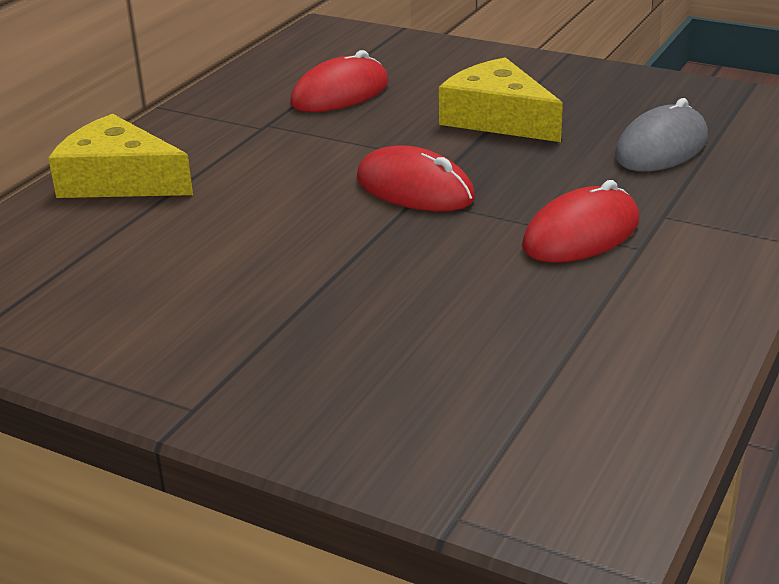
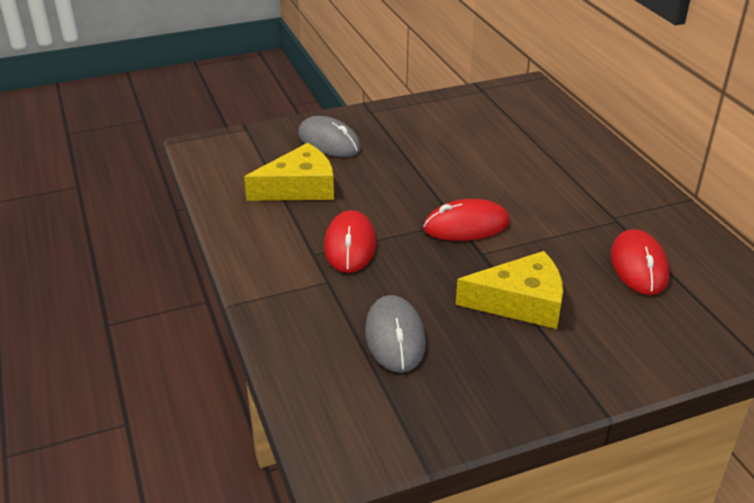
camera: 130 degrees right, 5 degrees up
(119, 180) = (590, 155): yellow cheese -> yellow cheese (299, 187)
(364, 389) = (329, 141): none -> grey mouse

